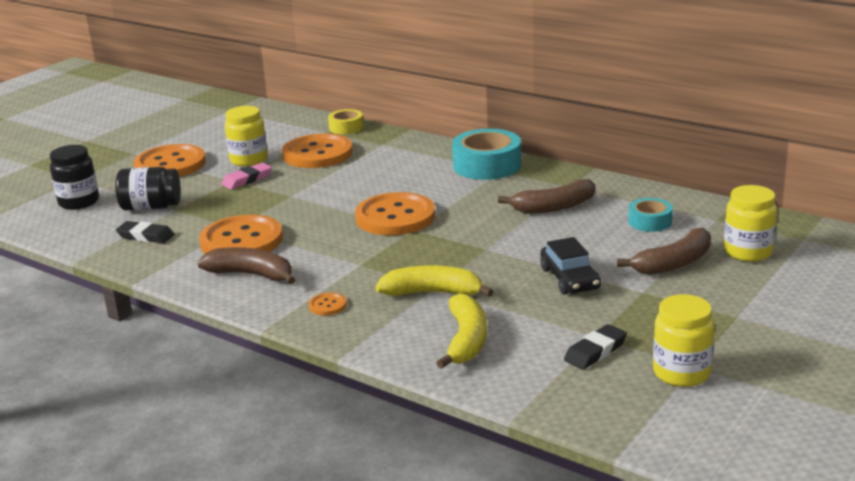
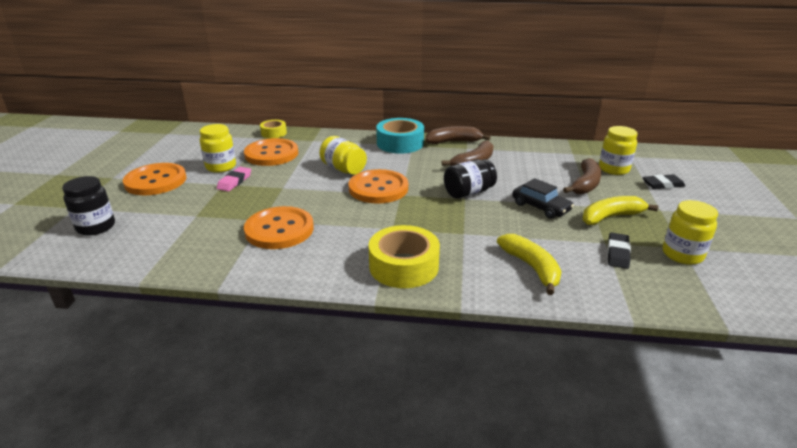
camera: 30 degrees left, 5 degrees up
(145, 236) = (189, 243): black eraser -> black eraser (662, 184)
(151, 207) = (171, 218): black jar -> black jar (468, 192)
(251, 275) = (316, 255): brown banana -> brown banana (454, 142)
(327, 305) = (404, 266): orange button -> yellow tape
(380, 186) = (343, 169): none -> yellow jar
(433, 293) = (468, 237): yellow banana -> yellow banana (611, 217)
(650, 222) = (539, 161): turquoise tape -> none

